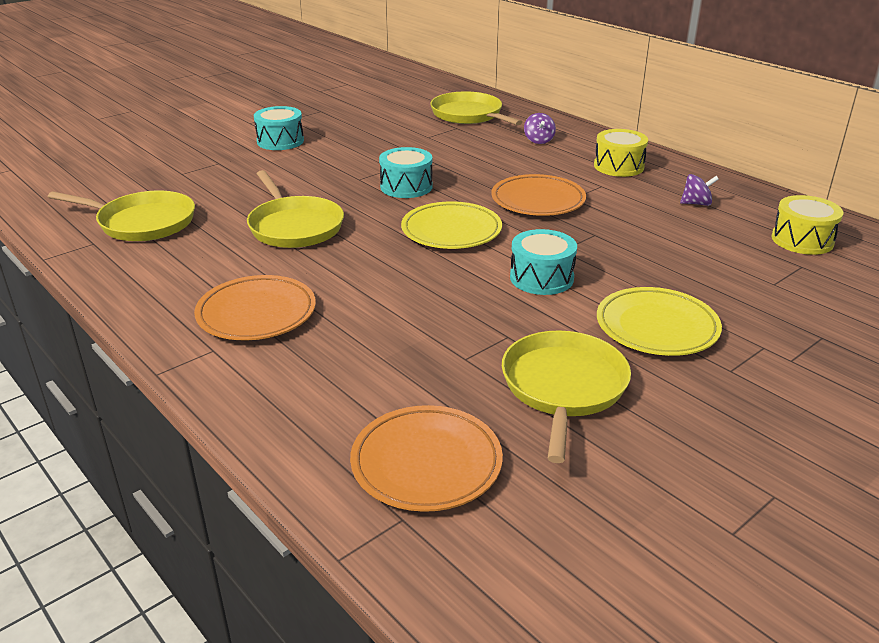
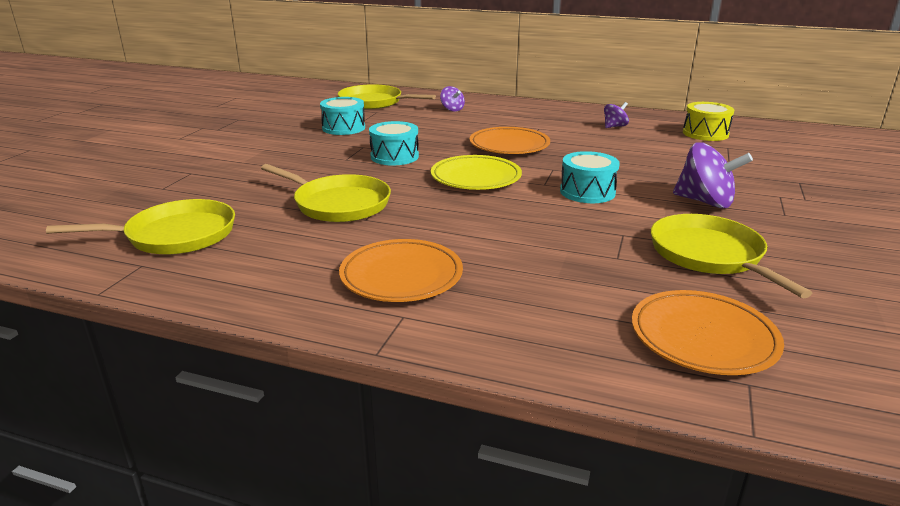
camera: 30 degrees left, 5 degrees down
(280, 141) = (231, 146): turquoise drum -> turquoise drum (343, 128)
(618, 166) = (532, 115): yellow drum -> none
(657, 327) = (705, 202): yellow plate -> purple spinning top

